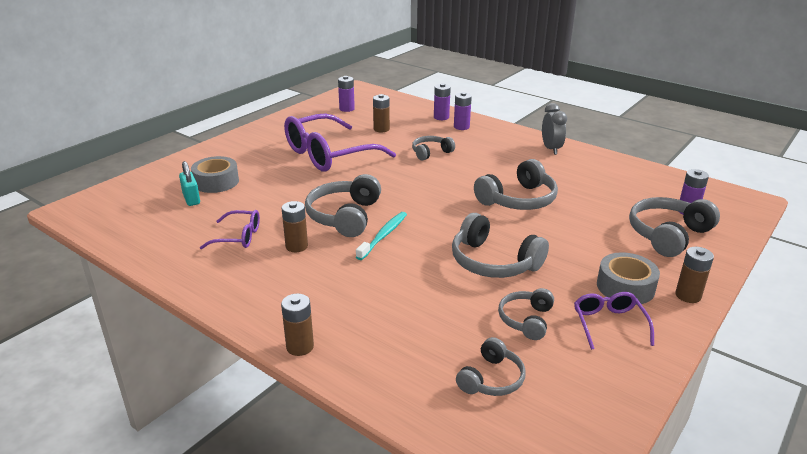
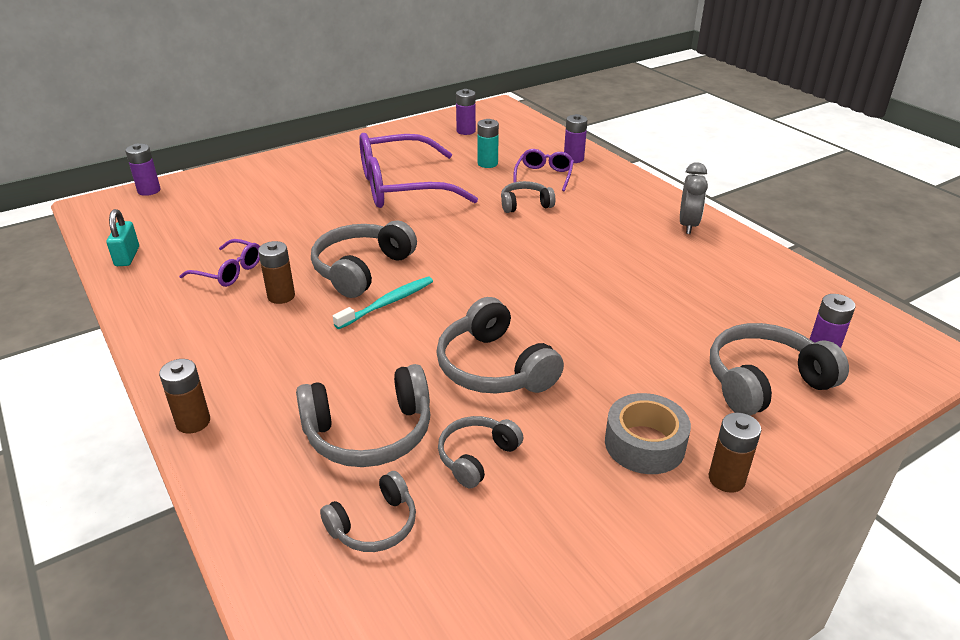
camera: 20 degrees right, 5 degrees up
(191, 199) = (215, 216): turquoise padlock -> turquoise padlock (127, 256)
(216, 182) = (255, 200): grey tape -> none
(381, 129) = (487, 163): brown battery -> turquoise battery
(461, 127) = (590, 176): purple battery -> purple battery (149, 190)
(518, 200) = (590, 289): grey headphones -> grey headphones (369, 433)
(609, 324) = (581, 492): purple glasses -> purple glasses (544, 176)

